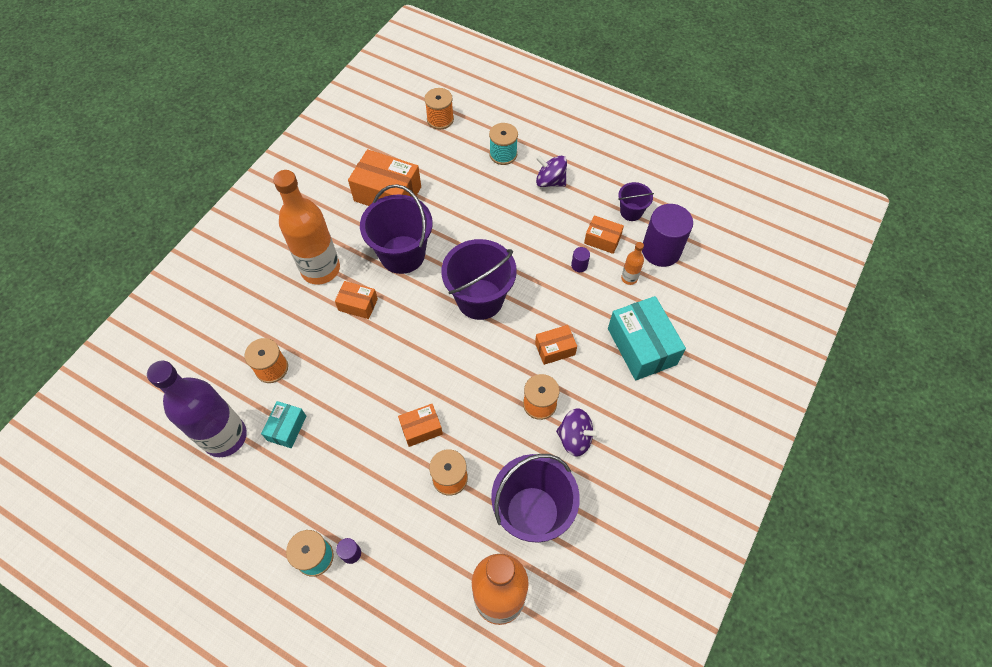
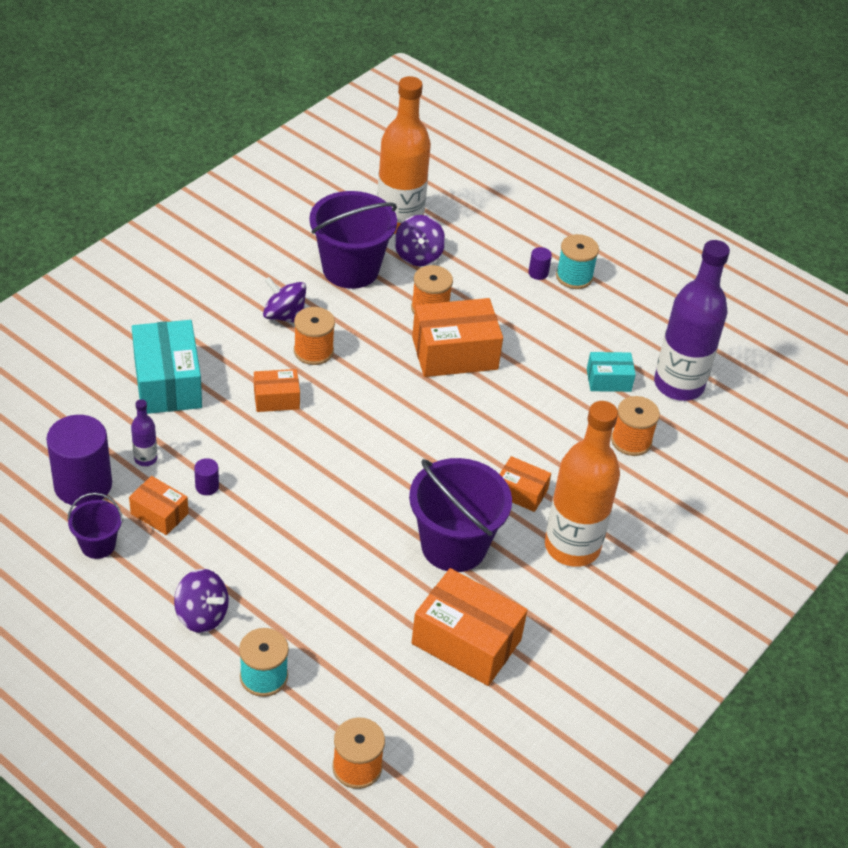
camera: 175 degrees left, 15 degrees down
(286, 428) = (608, 380): turquoise box -> turquoise box turned 60 degrees clockwise
(421, 428) = (454, 353): orange box -> orange box, size x1.85
(472, 549) = (418, 255): none -> purple spinning top
(480, 299) = (356, 469): purple bucket -> none
(629, 278) = (145, 458): orange bottle -> purple bottle

